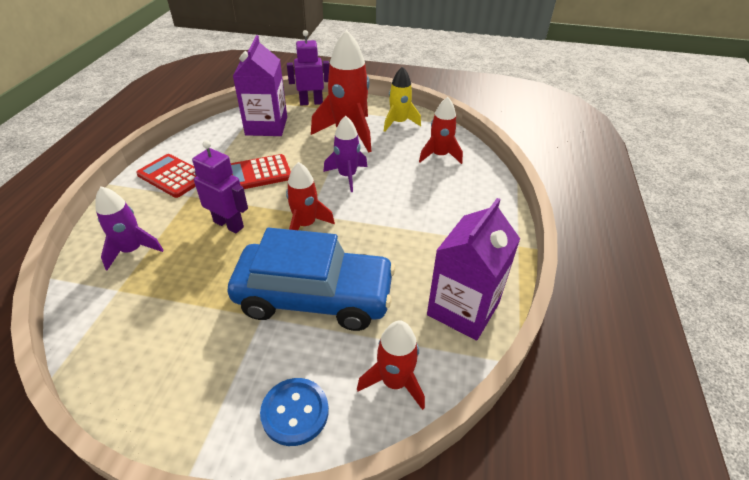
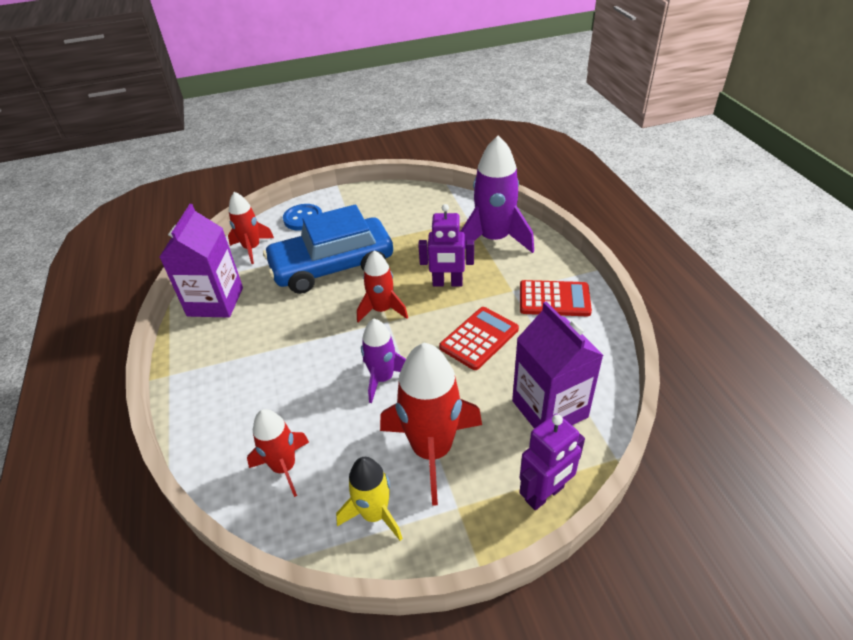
camera: 155 degrees right, 0 degrees up
(132, 250) = (494, 239): purple rocket -> purple rocket, size x1.67

